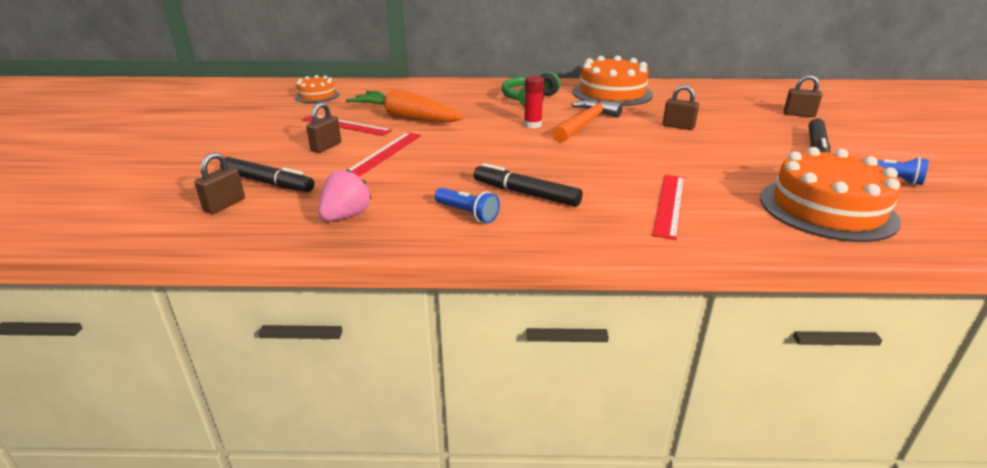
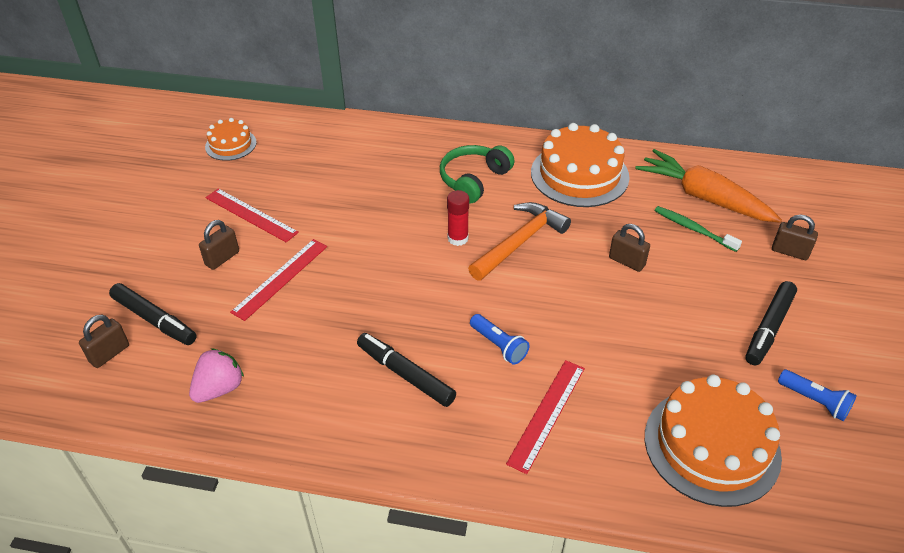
camera: 10 degrees right, 15 degrees up
(405, 118) = (319, 206): orange carrot -> orange carrot (703, 197)
(467, 214) = (336, 401): blue flashlight -> blue flashlight (499, 345)
(718, 110) = (693, 229): none -> green toothbrush

